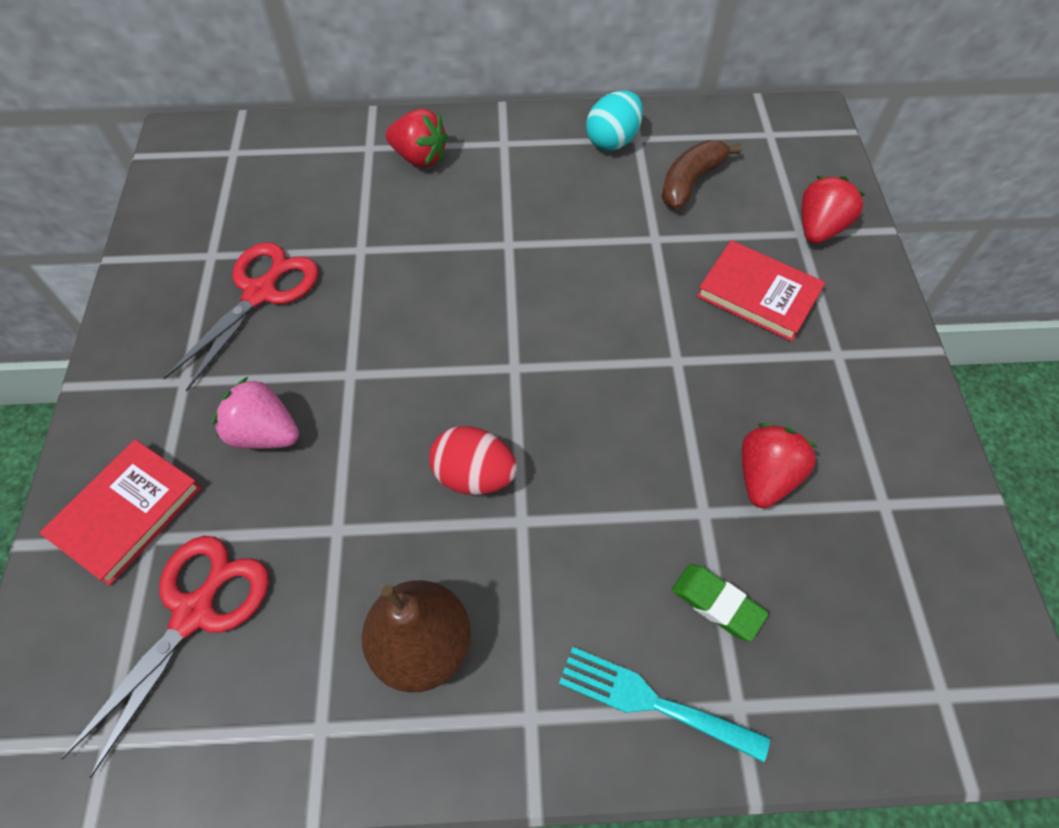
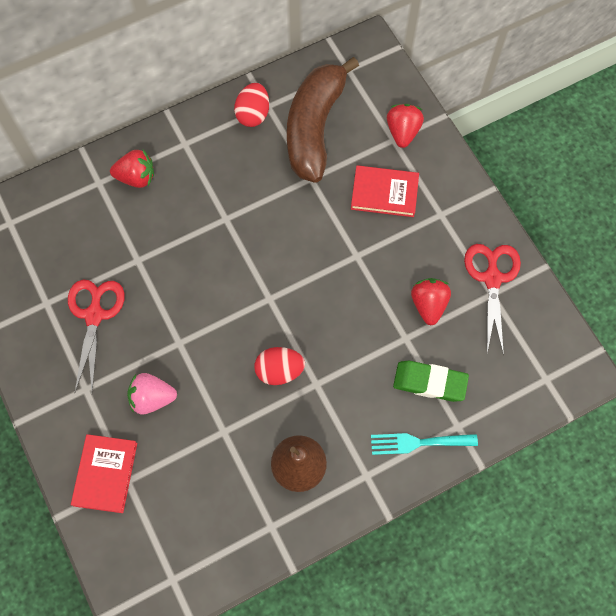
camera: 25 degrees left, 10 degrees up
(194, 613) = (176, 505): red scissors -> red scissors (492, 279)
(612, 140) = (253, 114): turquoise egg -> red egg
(690, 182) = (314, 127): brown banana -> brown banana, size x1.94
(717, 603) = (430, 382): green eraser -> green eraser, size x1.50

